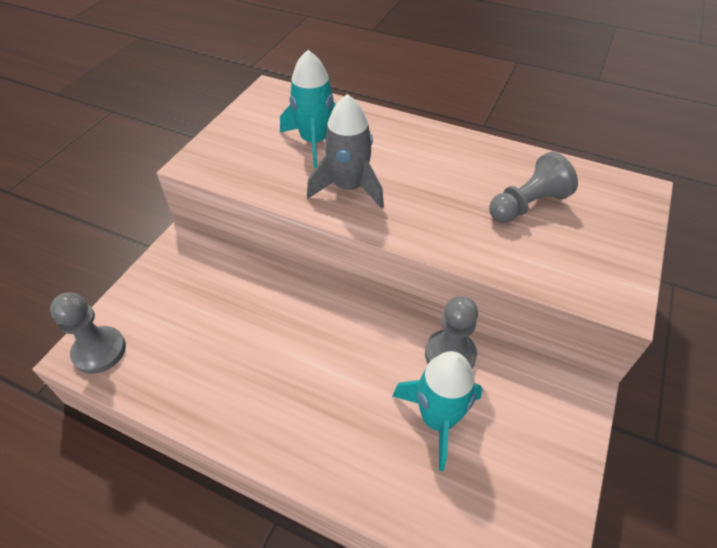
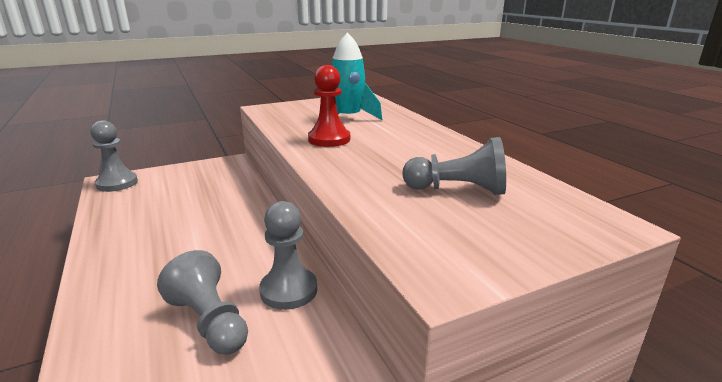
camera: 40 degrees right, 25 degrees down
(348, 188) = (329, 139): grey rocket -> red pawn
(438, 419) = (210, 322): turquoise rocket -> grey pawn

